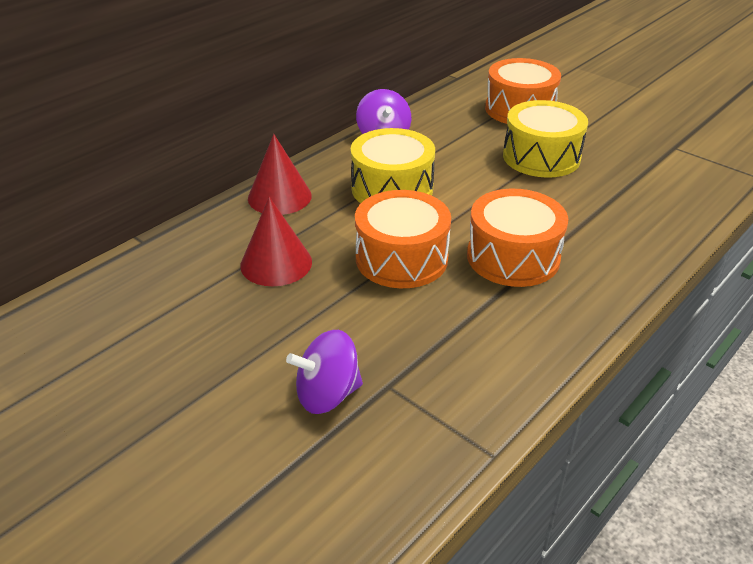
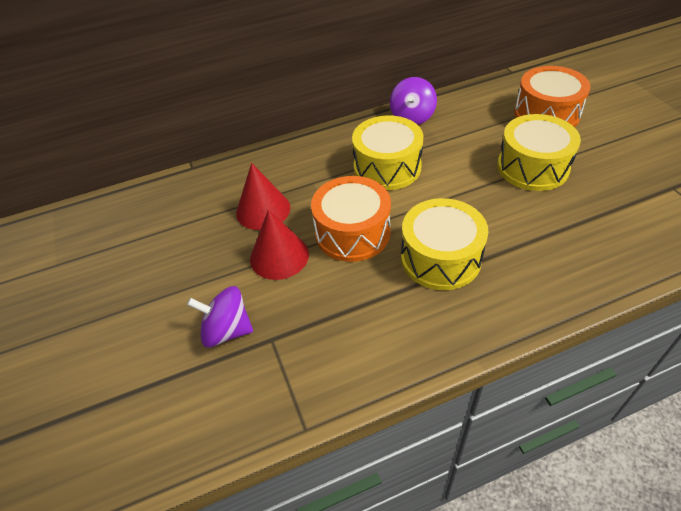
camera: 30 degrees right, 10 degrees up
(279, 197) = (301, 153): red cone -> red cone (279, 256)
(513, 257) = (440, 258): orange drum -> yellow drum

